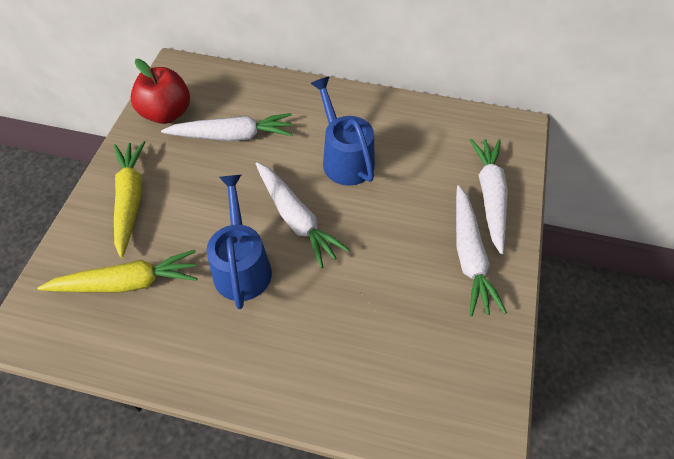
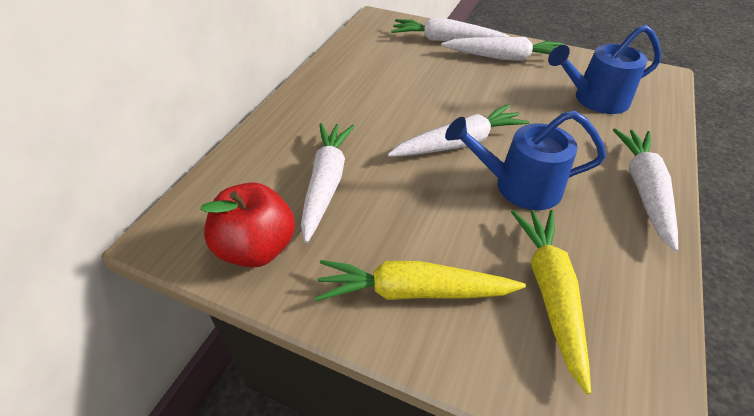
camera: 80 degrees left, 10 degrees down
(246, 374) = (643, 190): none -> white carrot
(344, 158) = (385, 105): blue watering can -> blue watering can (594, 100)

